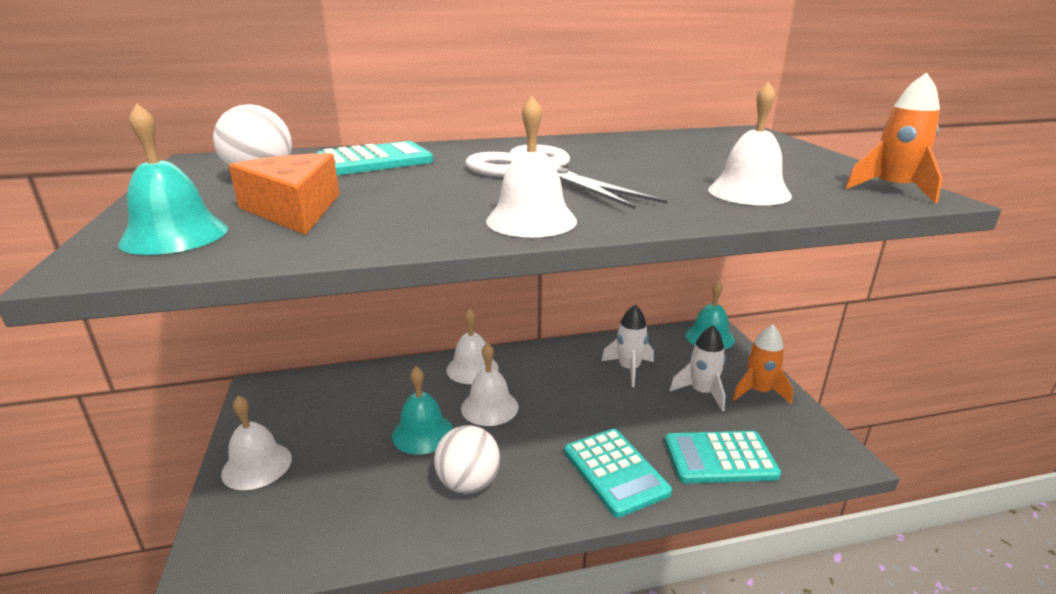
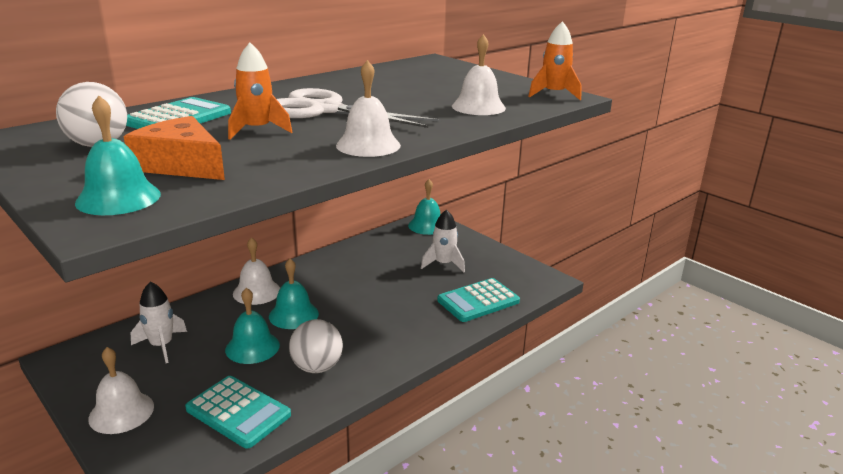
camera: 30 degrees left, 0 degrees up
(489, 407) = (293, 315): white bell -> turquoise bell
(615, 472) = (416, 329): turquoise calculator -> turquoise calculator (238, 412)
(629, 369) = (383, 261): white rocket -> white rocket (161, 345)
(758, 392) = (480, 254): orange rocket -> orange rocket (257, 130)

